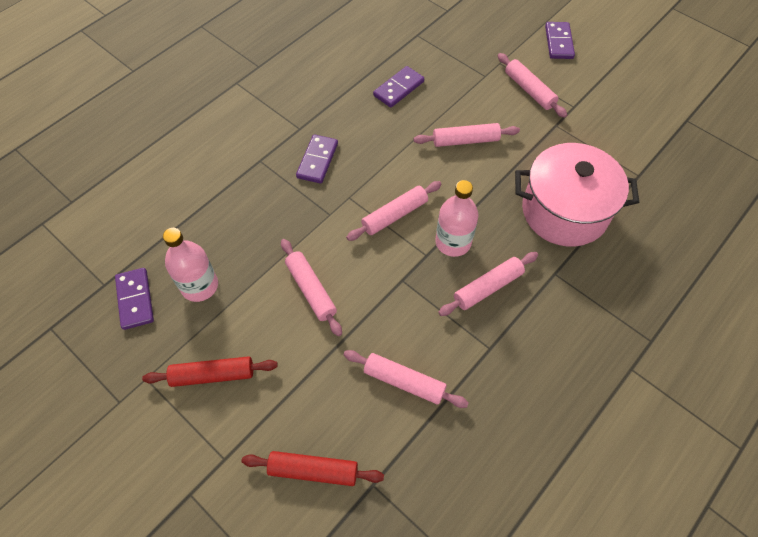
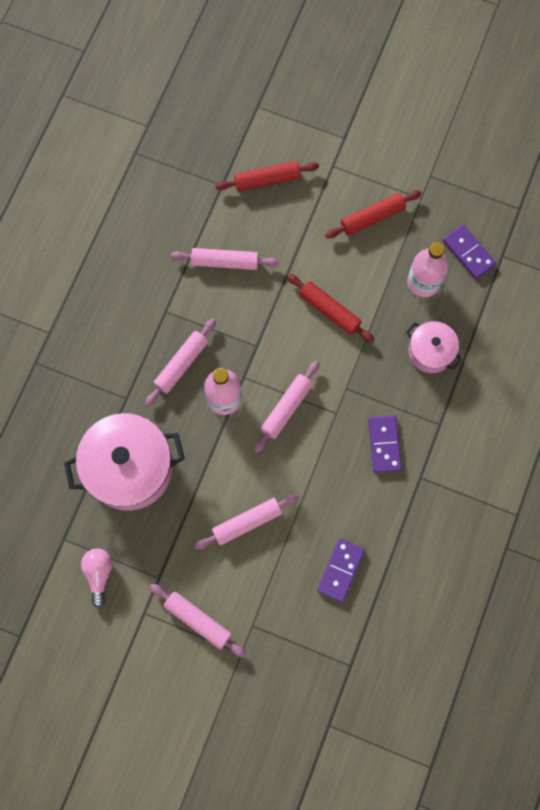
camera: 160 degrees right, 15 degrees up
(232, 220) = (430, 352): none -> pink pot
(311, 290) = (329, 310): pink rolling pin -> red rolling pin
(558, 42) = (181, 715): purple domino -> none
(609, 142) = (99, 574): none -> pink light bulb

